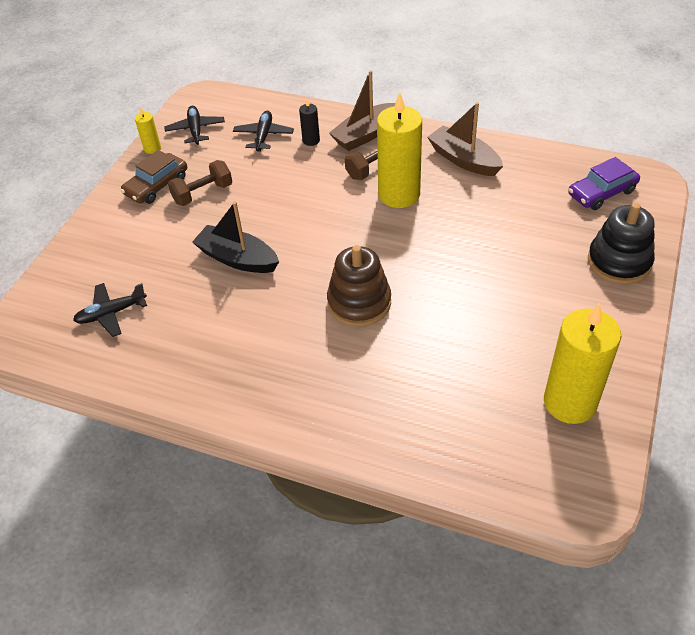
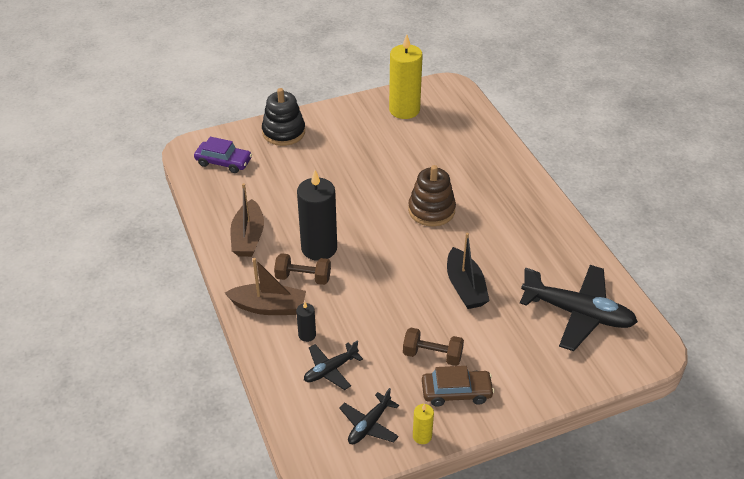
camera: 135 degrees left, 5 degrees down
(111, 313) = (578, 313): black plane -> black plane, size x1.91
(399, 194) = (319, 248): yellow candle -> black candle

